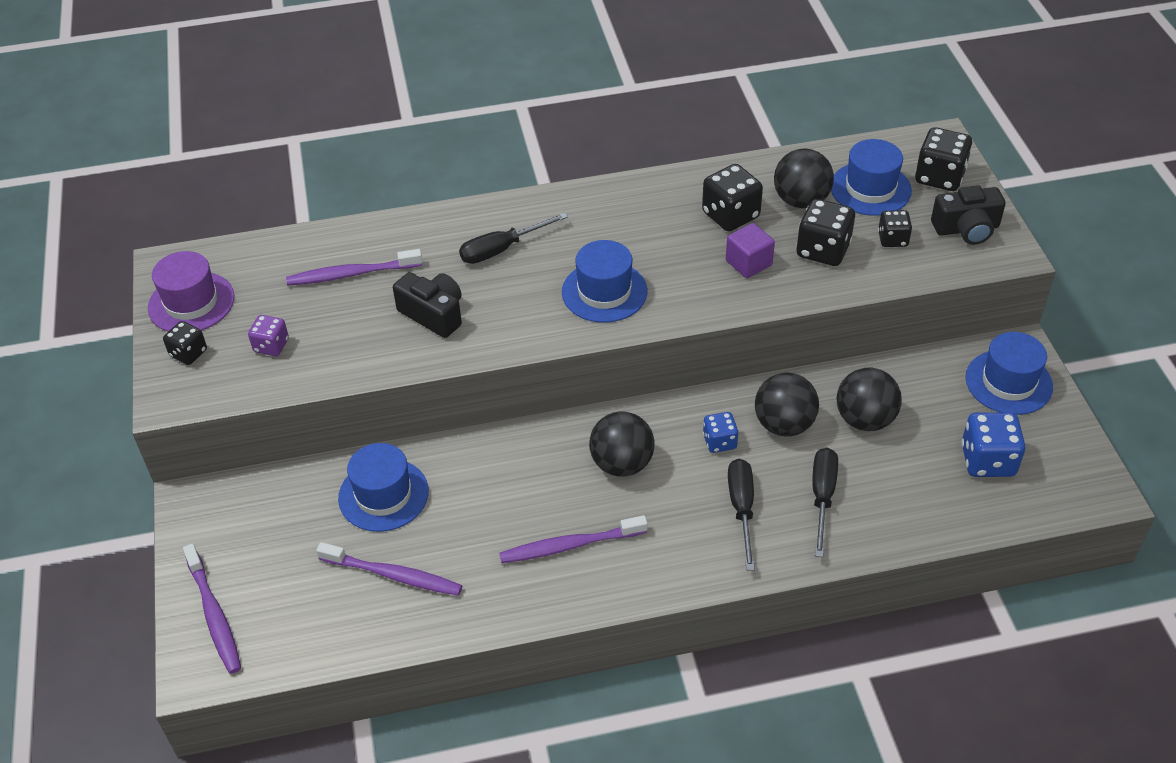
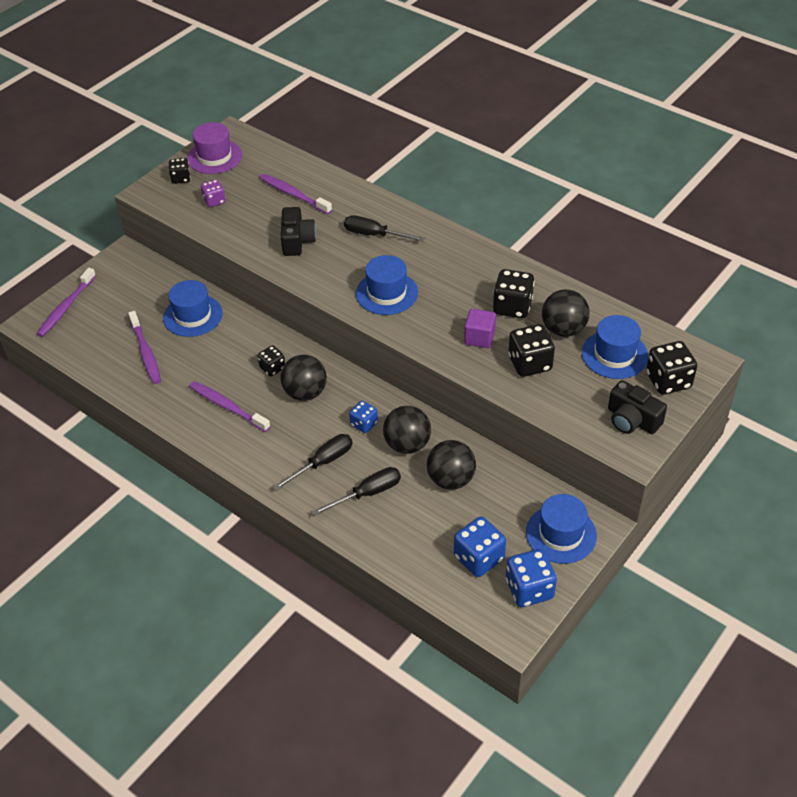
camera: 50 degrees right, 0 degrees up
(892, 239) = (578, 390): black dice -> black dice (272, 368)
(1058, 447) = (529, 589): none -> blue dice

